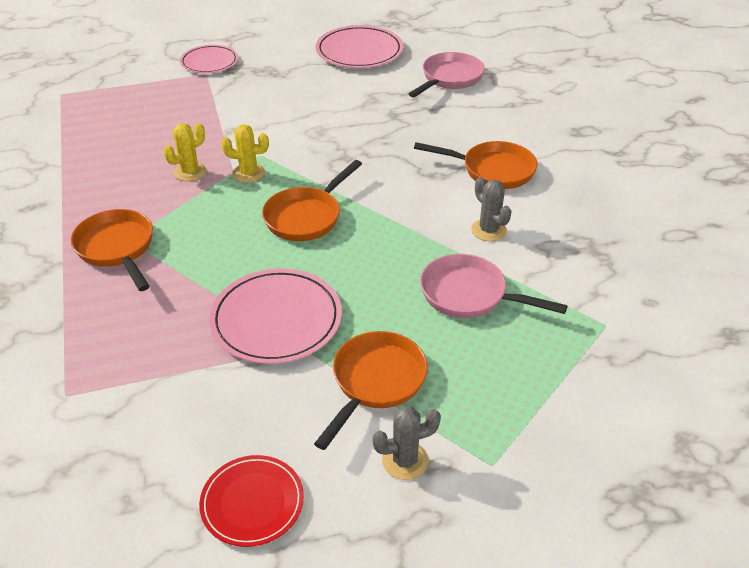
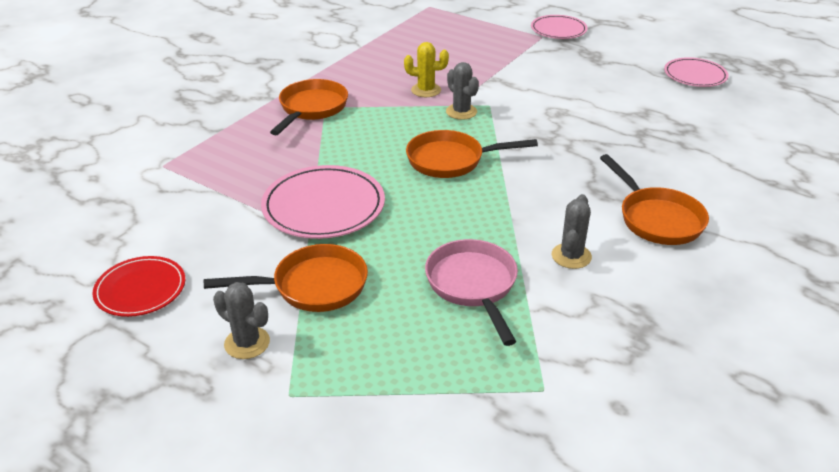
camera: 50 degrees right, 5 degrees down
(248, 173) = (461, 112): yellow cactus -> grey cactus
(359, 51) = (695, 75): pink plate -> pink plate, size x0.64
(449, 78) = (745, 133): pink pan -> none

